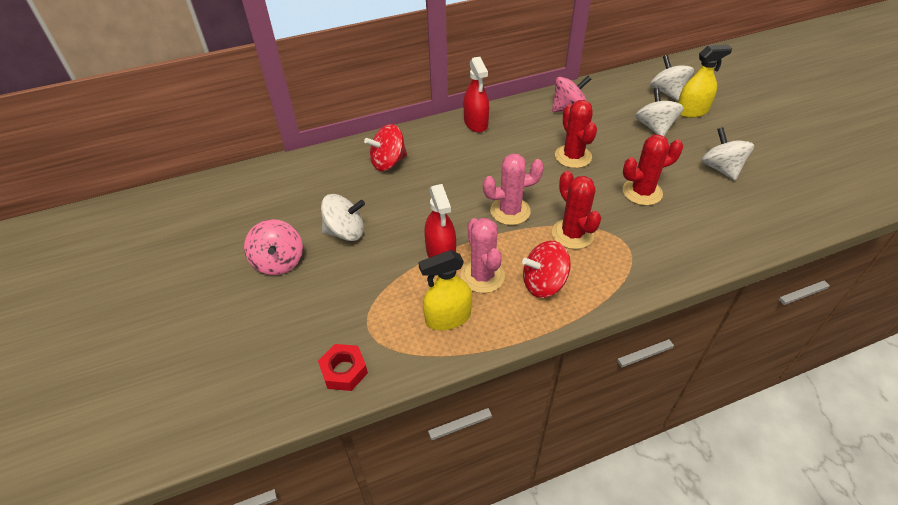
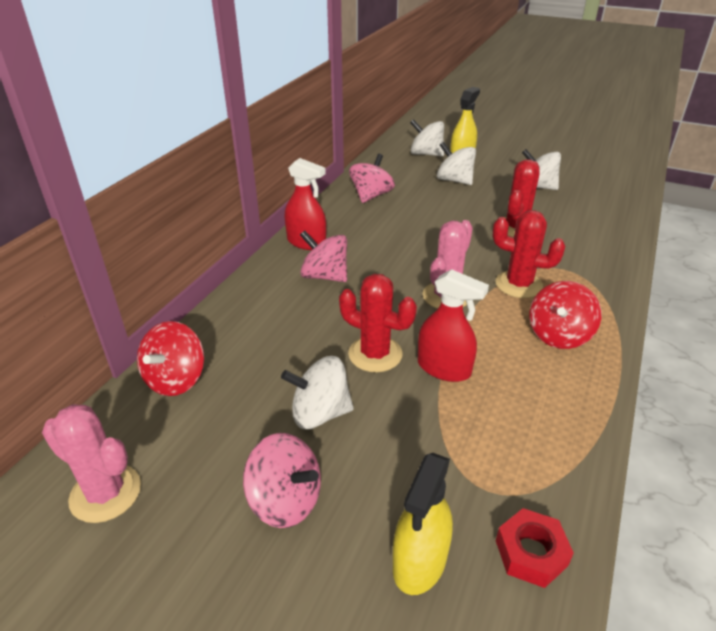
camera: 45 degrees left, 10 degrees down
(345, 232) = (320, 413): white spinning top -> white spinning top turned 135 degrees counterclockwise
(388, 162) = (267, 320): red spinning top -> red spinning top (176, 379)
(448, 318) = (537, 419): yellow spray bottle -> yellow spray bottle (419, 561)
(455, 153) = (324, 276): none -> pink spinning top
(482, 276) = (507, 363): pink cactus -> pink cactus (105, 493)
(573, 156) = (429, 228): red cactus -> red cactus (375, 354)

